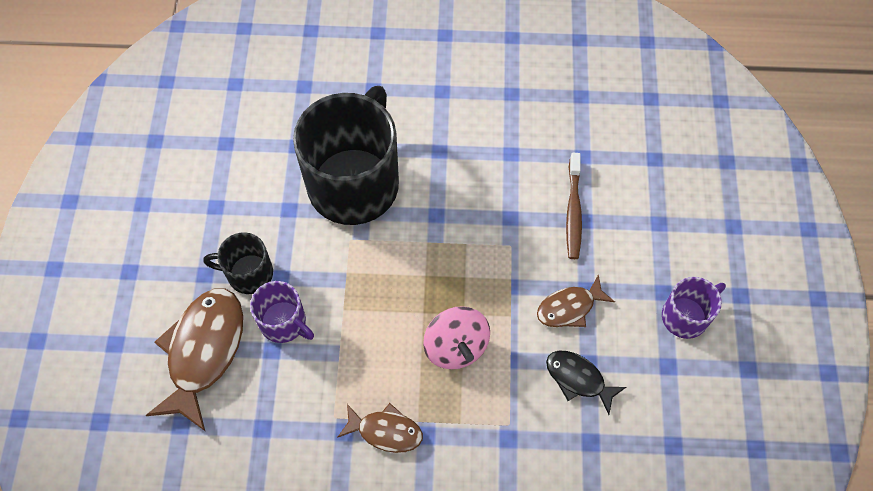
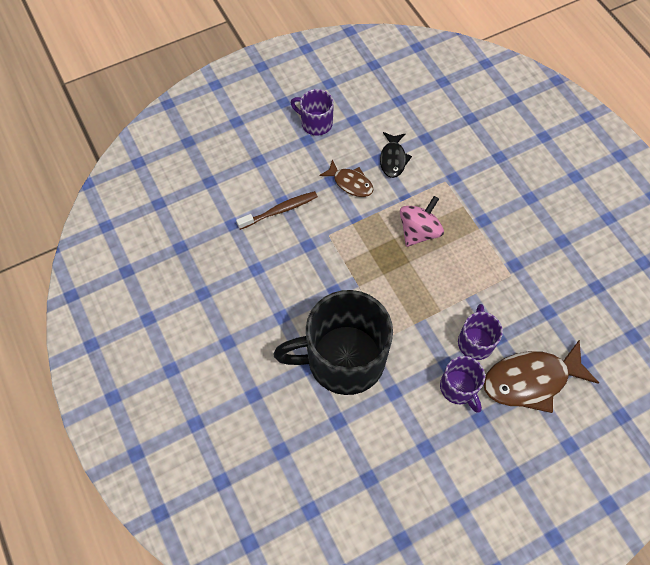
camera: 120 degrees left, 0 degrees up
(248, 273) = (459, 388): black mug -> purple mug
(385, 431) = (497, 242): brown fish -> none

